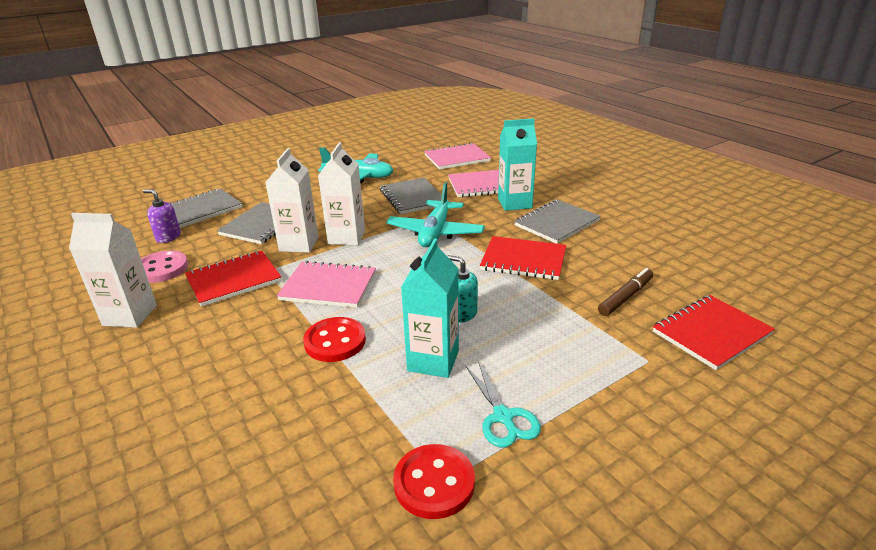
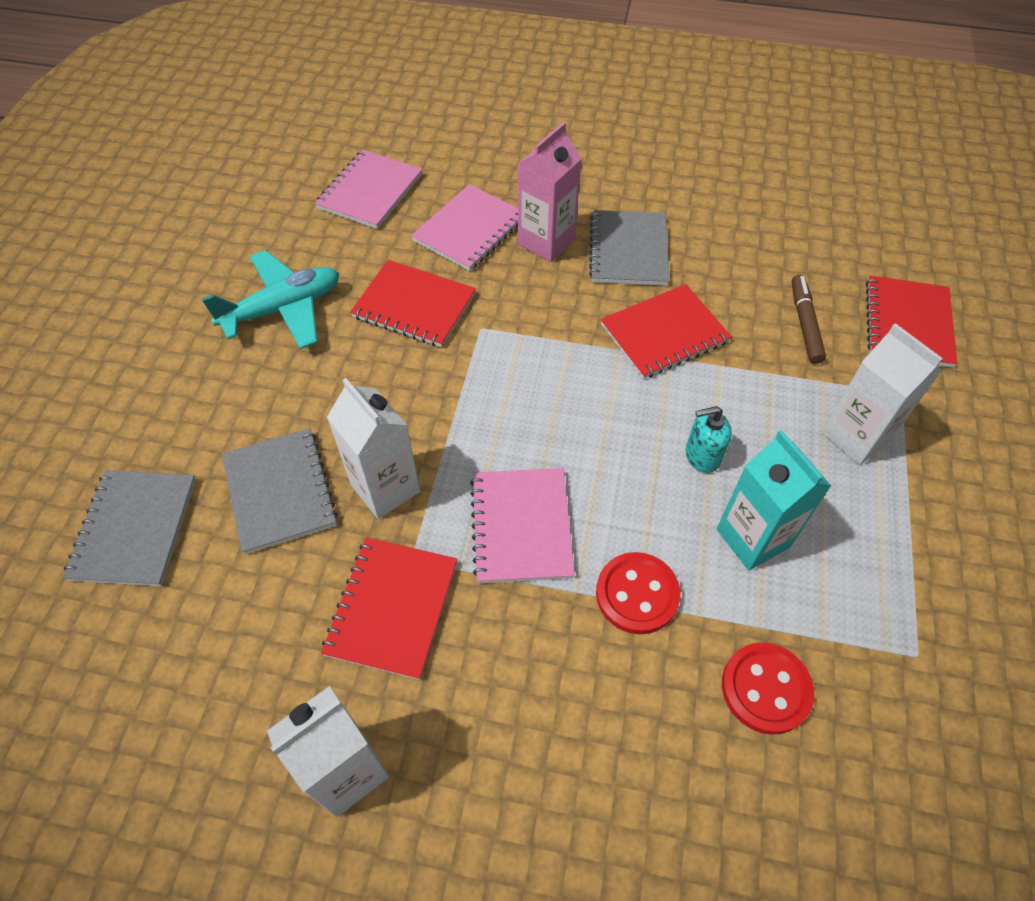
camera: 45 degrees left, 25 degrees up
(161, 269) = (259, 671): pink button -> none
(168, 237) = (170, 615): purple soap dispenser -> none
(328, 286) = (521, 526): pink notebook -> pink notebook turned 60 degrees counterclockwise
(346, 237) = (429, 433): white carton -> white carton (855, 437)
(413, 198) = (414, 306): grey notebook -> red notebook
(434, 483) = (914, 665): red button -> red button (766, 689)
(435, 233) = (522, 352): turquoise plane -> none
(503, 417) = (878, 551): turquoise scissors -> none
(514, 203) = (546, 242): turquoise carton -> pink carton

